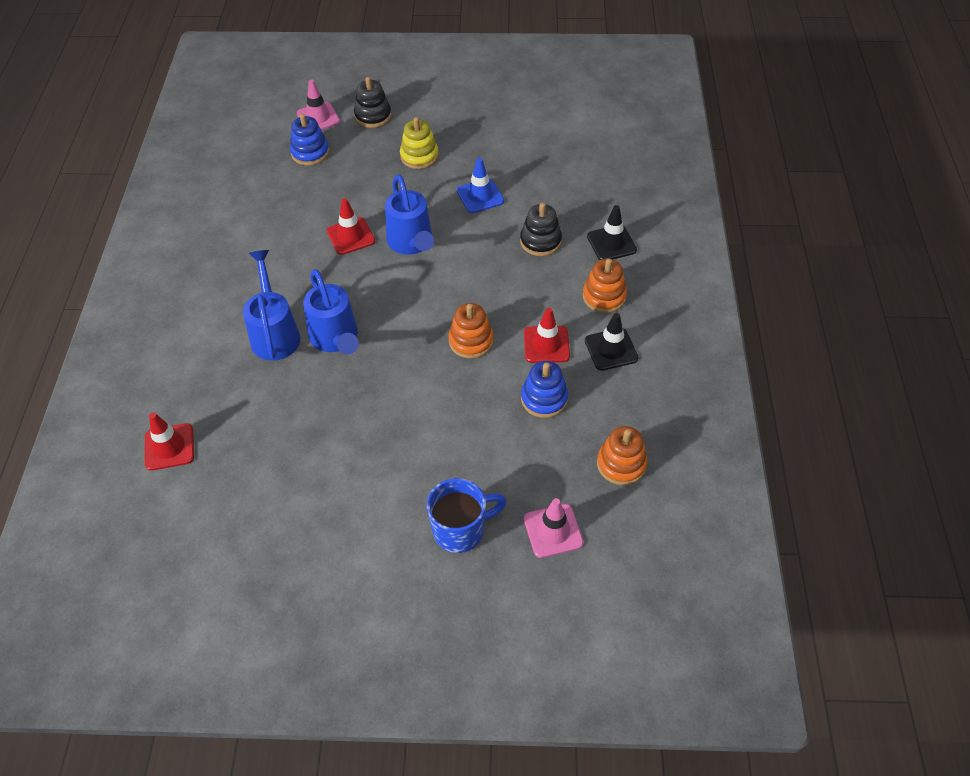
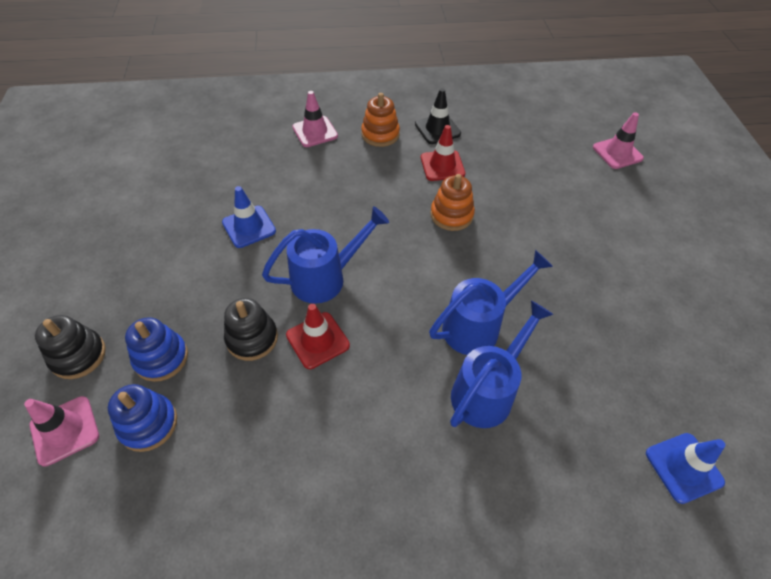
camera: 100 degrees left, 0 degrees up
(169, 447) = (683, 467): red traffic cone -> blue traffic cone
(274, 333) = (487, 391): blue watering can -> blue watering can turned 150 degrees clockwise
(419, 156) = (173, 290): yellow stacking toy -> none
(460, 530) = (645, 203): blue mug -> none
(540, 241) = (315, 176): black stacking toy -> black stacking toy (252, 338)
(544, 399) = (500, 164): blue stacking toy -> blue stacking toy (161, 358)
(611, 243) = (315, 132): black traffic cone -> pink traffic cone
(621, 464) = (544, 122): orange stacking toy -> none

